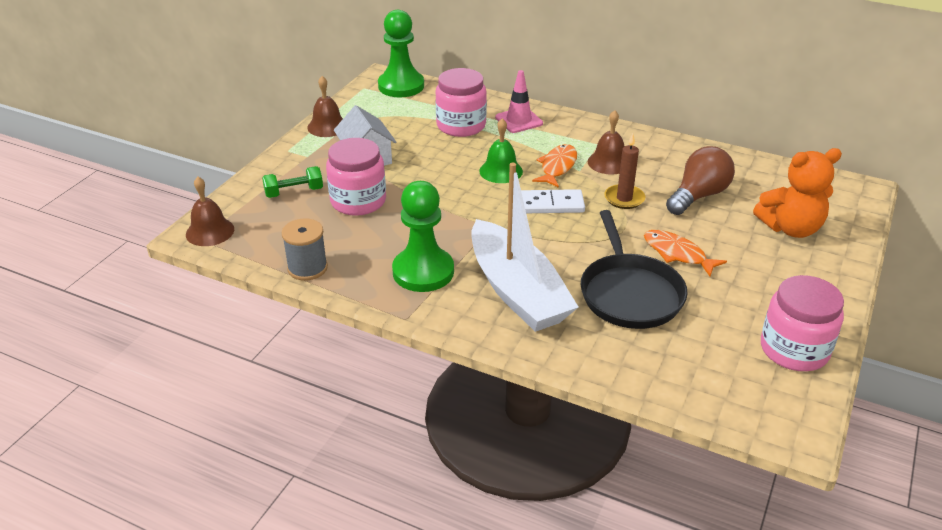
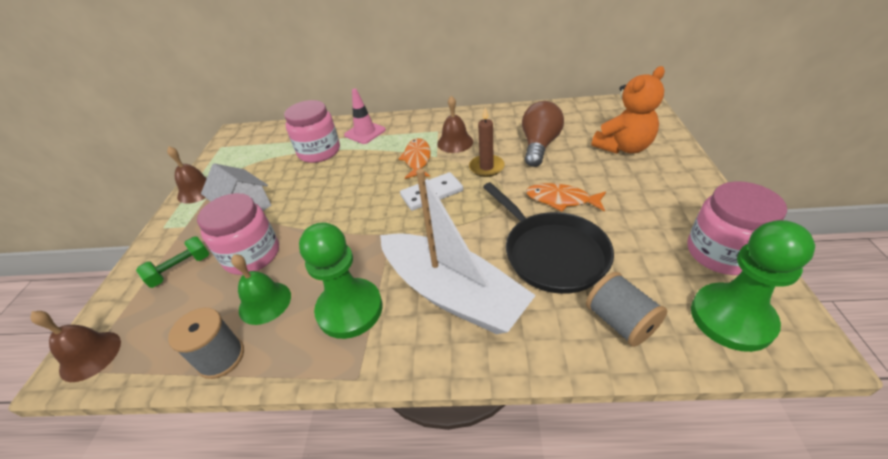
camera: 20 degrees left, 5 degrees up
(401, 86) = (253, 135): green pawn -> green pawn (731, 318)
(501, 171) = (372, 179): green bell -> green bell (265, 302)
(648, 361) = (620, 322): none -> grey spool

